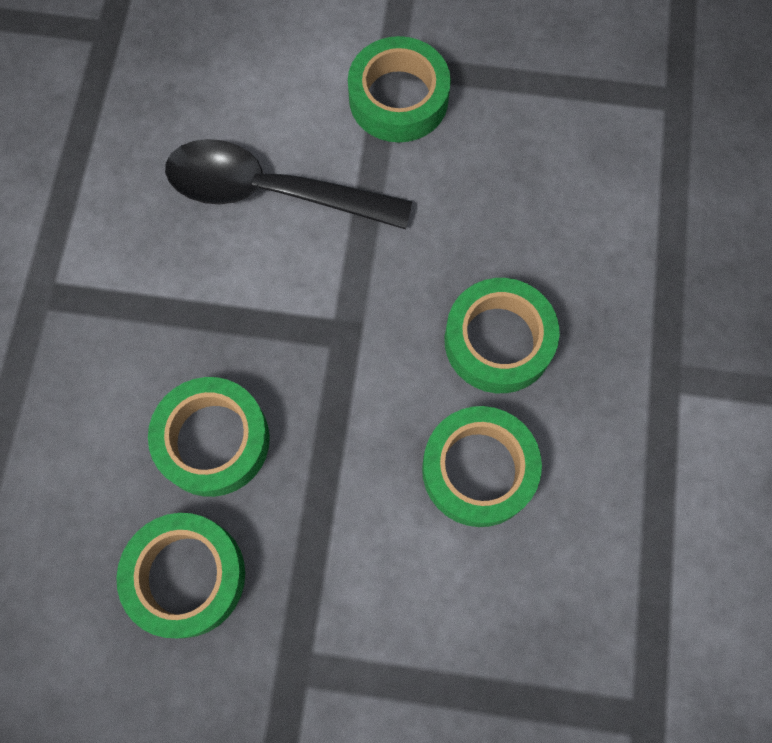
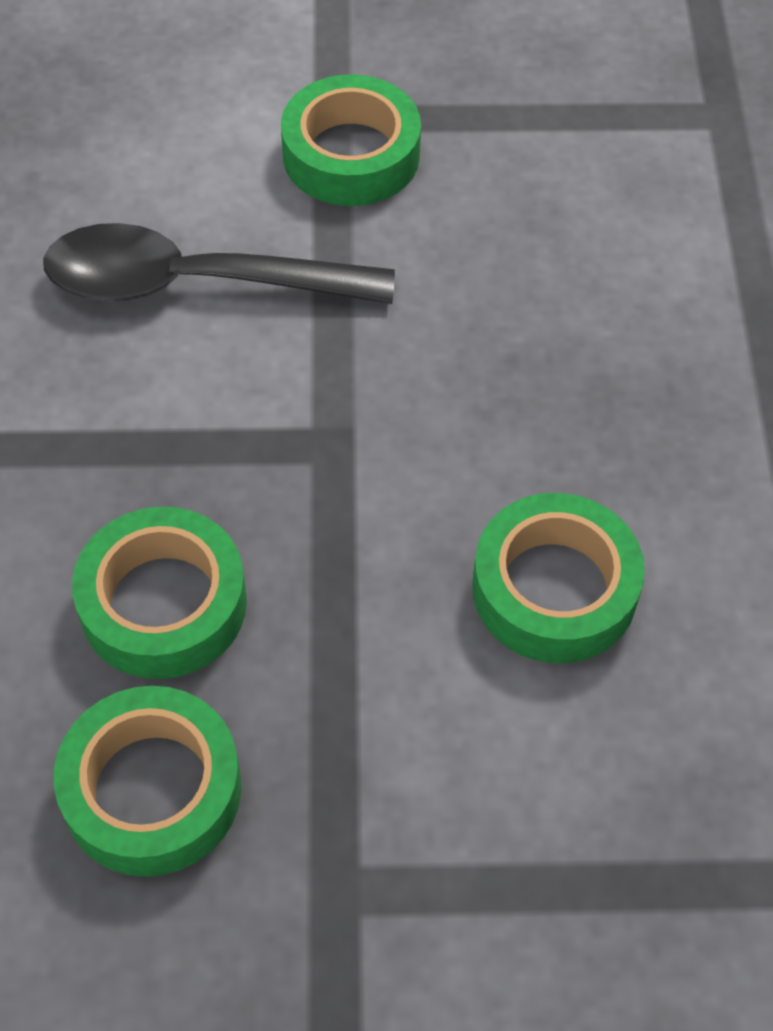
camera: 10 degrees left, 15 degrees down
(498, 341) = (548, 425): green tape -> none

